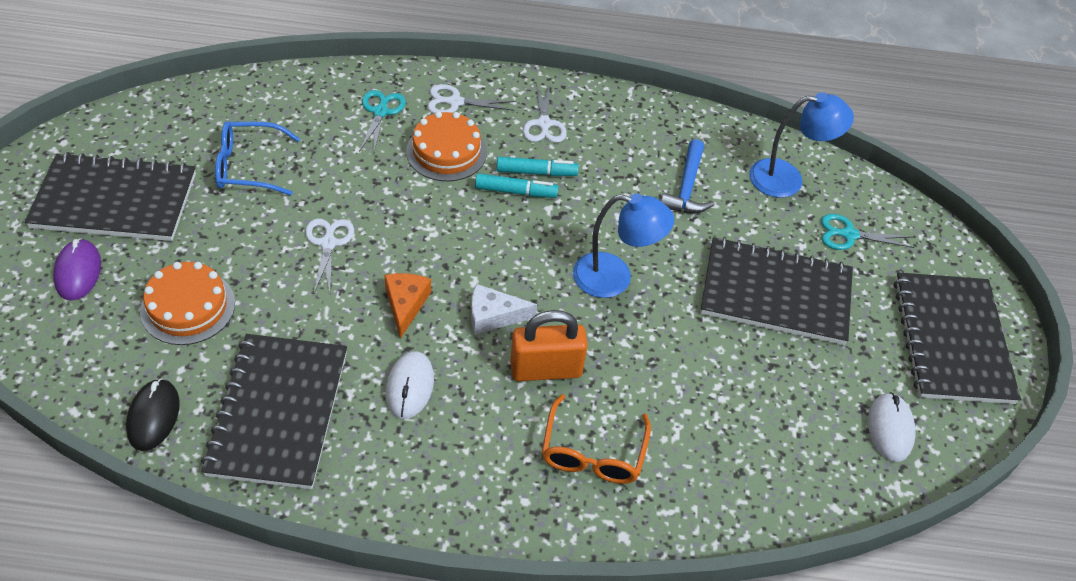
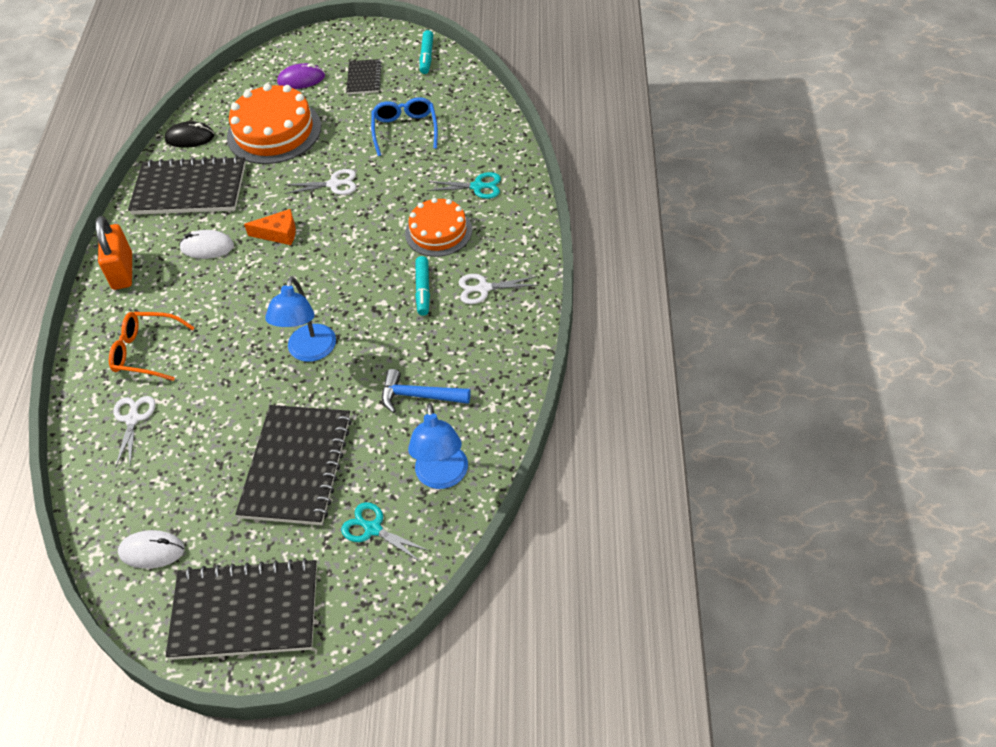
camera: 95 degrees right, 0 degrees up
(115, 201) = (364, 78): black notebook -> black notebook, size x0.50
(188, 307) = (274, 131): orange cake -> orange cake, size x1.54
(455, 102) = (499, 228): white scissors -> white scissors (133, 419)
(493, 316) = (269, 282): white cheese -> none
(515, 191) = (399, 279): turquoise marker -> turquoise marker (427, 56)
(546, 369) = (219, 318): orange padlock -> orange padlock (122, 271)
(848, 234) = (373, 528): turquoise scissors -> turquoise scissors turned 60 degrees counterclockwise

